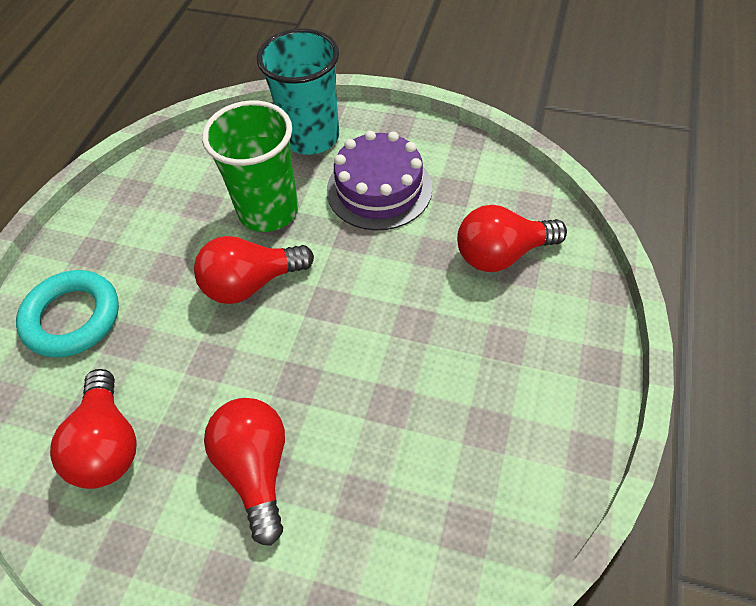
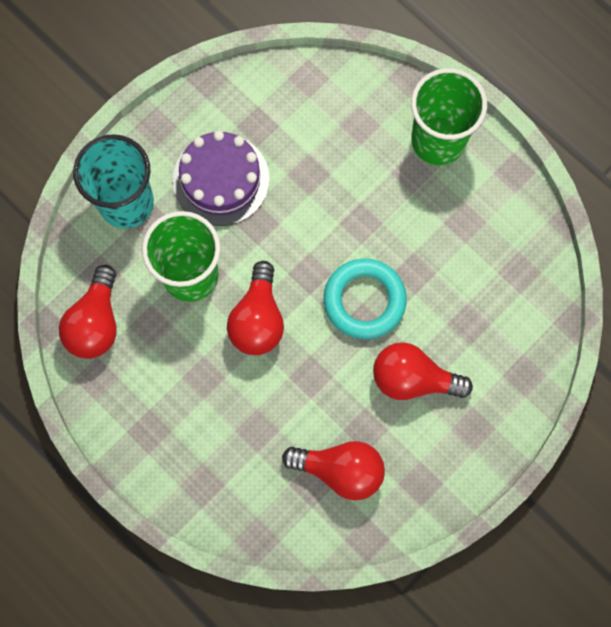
camera: 65 degrees left, 20 degrees up
(72, 318) = (211, 465): turquoise ring -> turquoise ring (364, 300)
(502, 254) = (339, 129): red light bulb -> red light bulb (95, 323)
(563, 350) = (438, 140): none -> green cup

